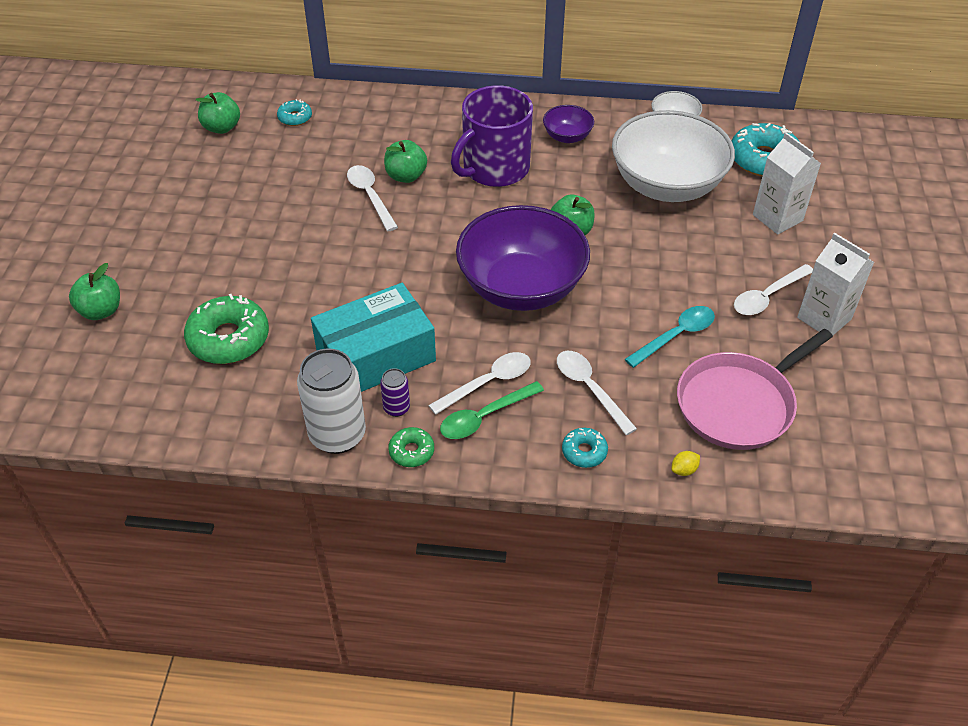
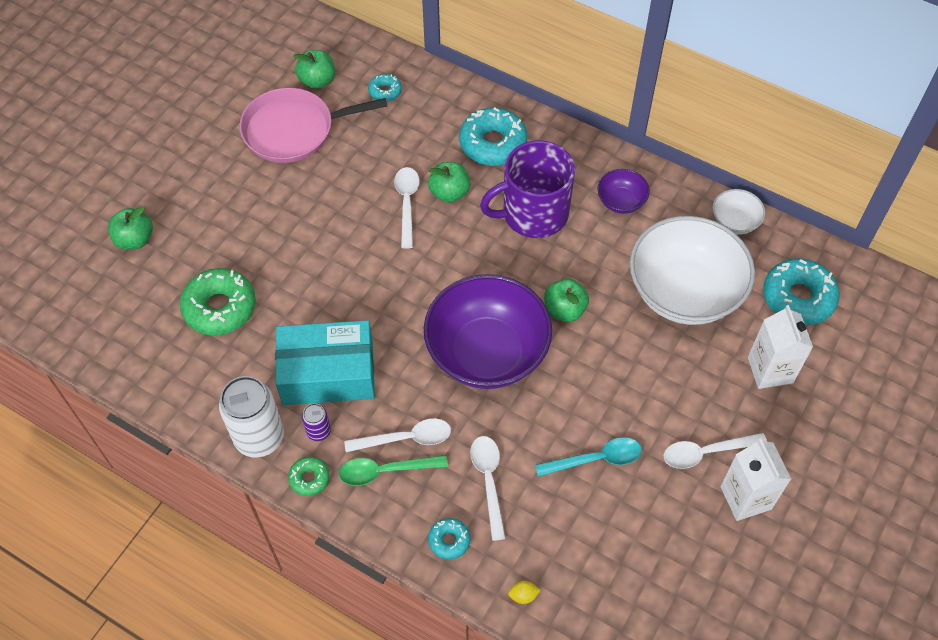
camera: 25 degrees right, 10 degrees up
(423, 128) = (493, 144): none -> turquoise donut
(739, 403) = (611, 552): pink pan -> pink pan (294, 130)

